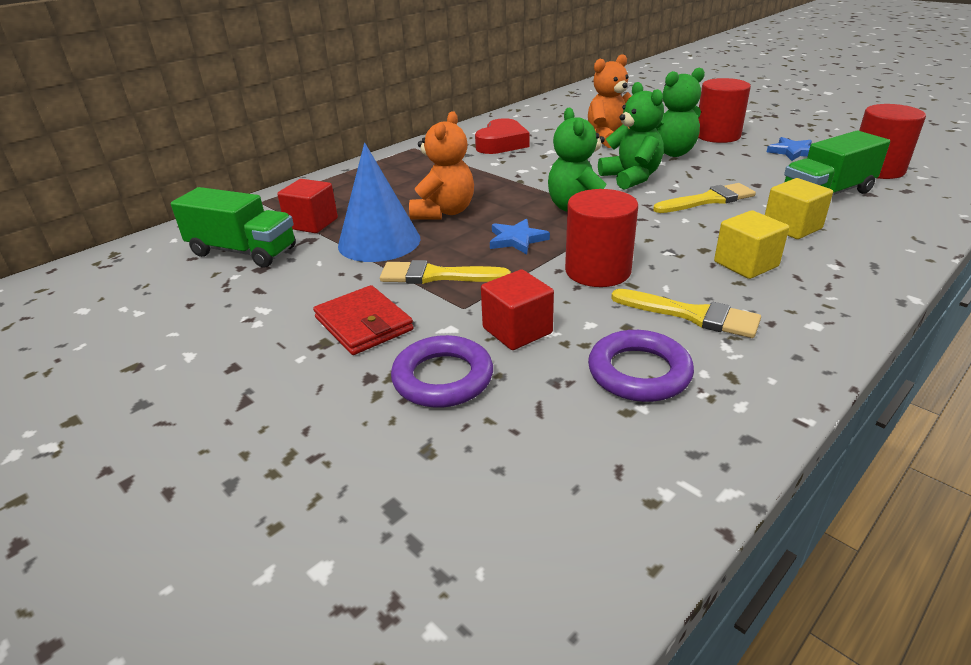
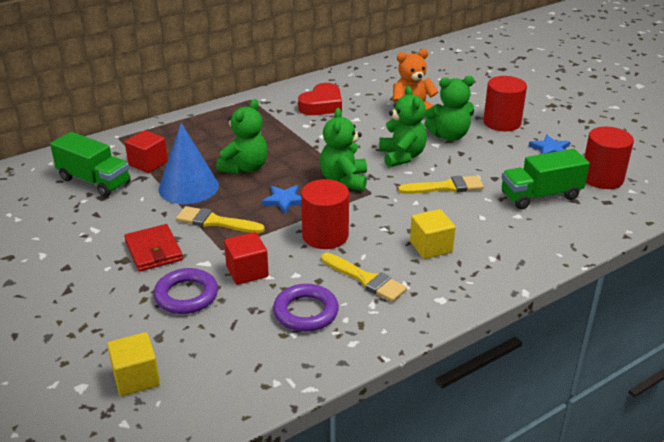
camera: 10 degrees right, 0 degrees up
(444, 212) = (245, 168): orange teddy bear -> green teddy bear
(792, 227) = (489, 221): yellow cube -> yellow cube (136, 378)

